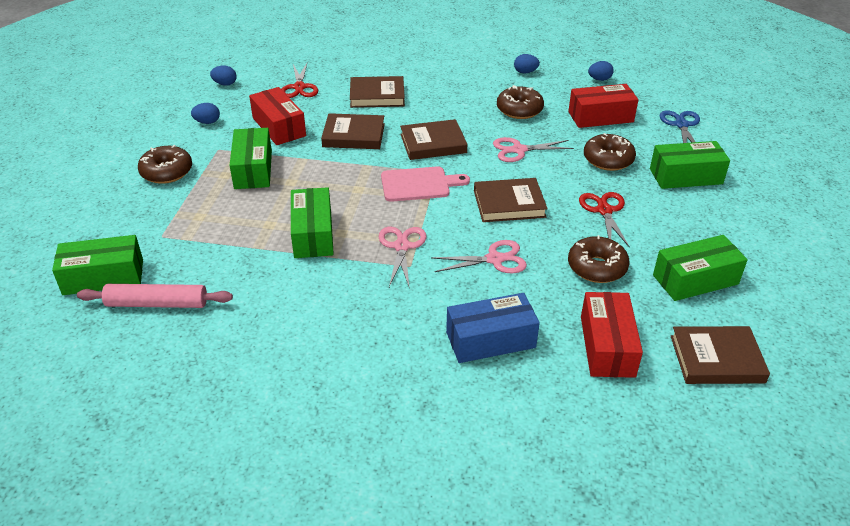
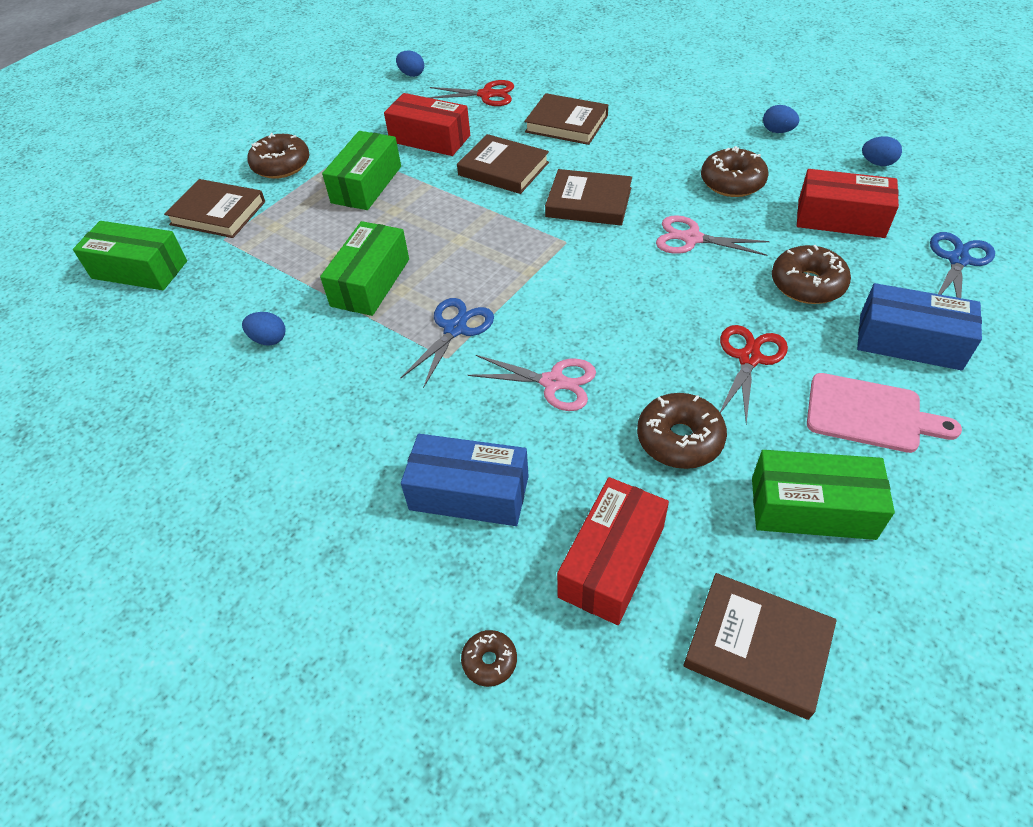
camera: 30 degrees right, 10 degrees up
(157, 303) = (163, 317): pink rolling pin -> none
(207, 122) = (362, 116): blue egg -> blue egg (269, 339)
(279, 127) = (430, 139): red box -> red box turned 60 degrees counterclockwise
(299, 87) = (486, 95): red scissors -> red scissors turned 105 degrees counterclockwise
(402, 246) = (455, 329): pink scissors -> blue scissors
(419, 184) = (533, 252): pink cutting board -> pink cutting board (869, 414)
(509, 204) = (626, 311): brown book -> brown book (218, 213)
(576, 425) = (489, 661): none -> brown donut
(686, 176) = (909, 342): green box -> blue box

